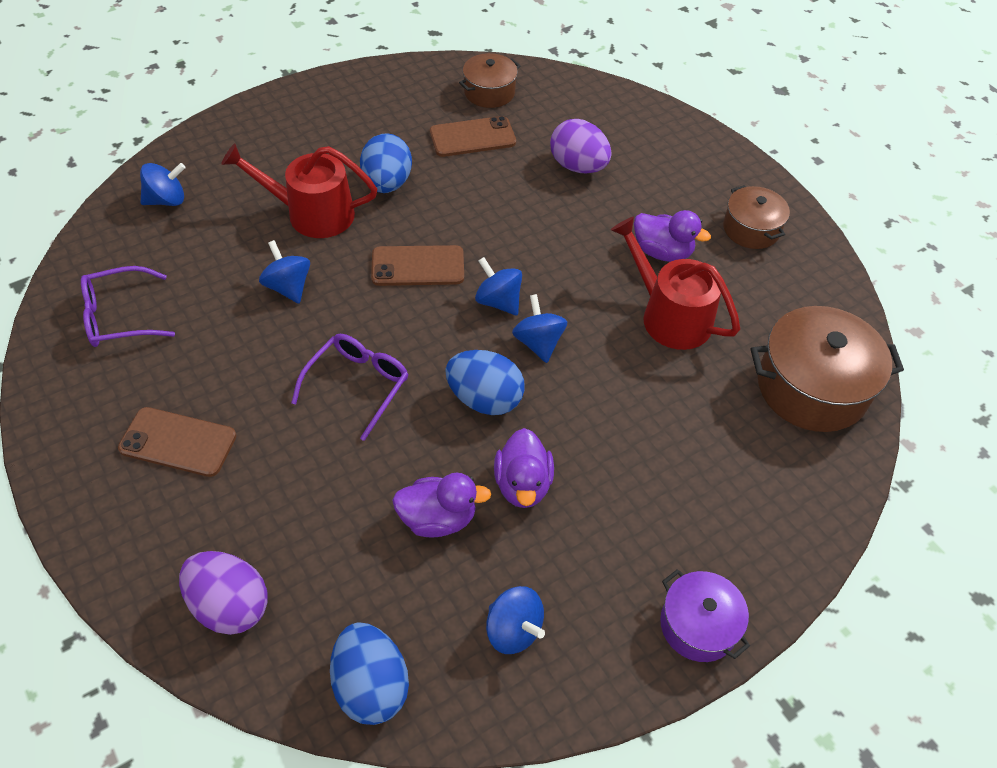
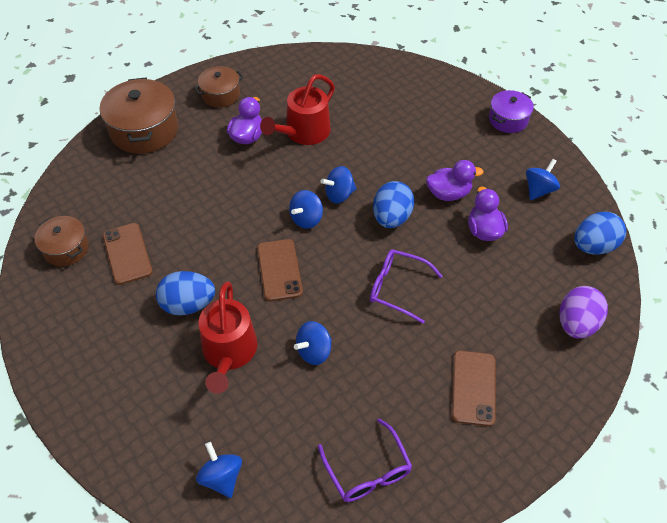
camera: 95 degrees left, 0 degrees up
(578, 166) = (162, 185): purple egg -> none
(812, 387) = (347, 74): brown pot -> brown pot (144, 130)

